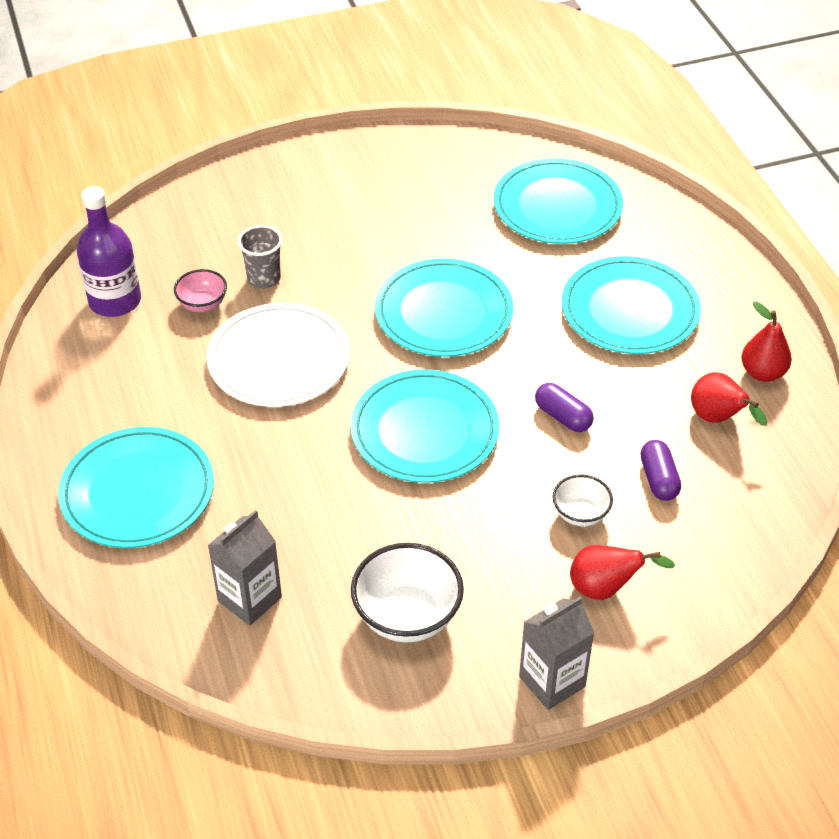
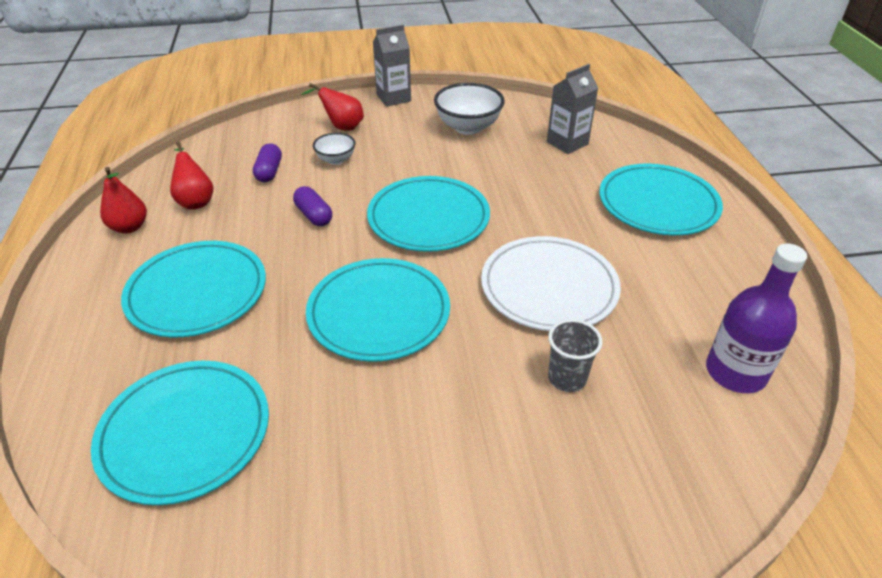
camera: 170 degrees left, 5 degrees down
(202, 304) = (633, 355): pink bowl -> none

